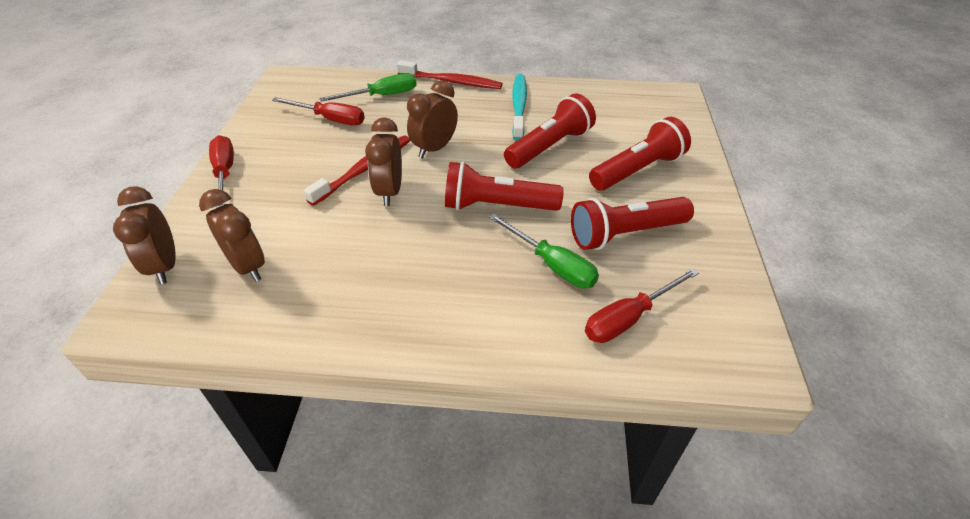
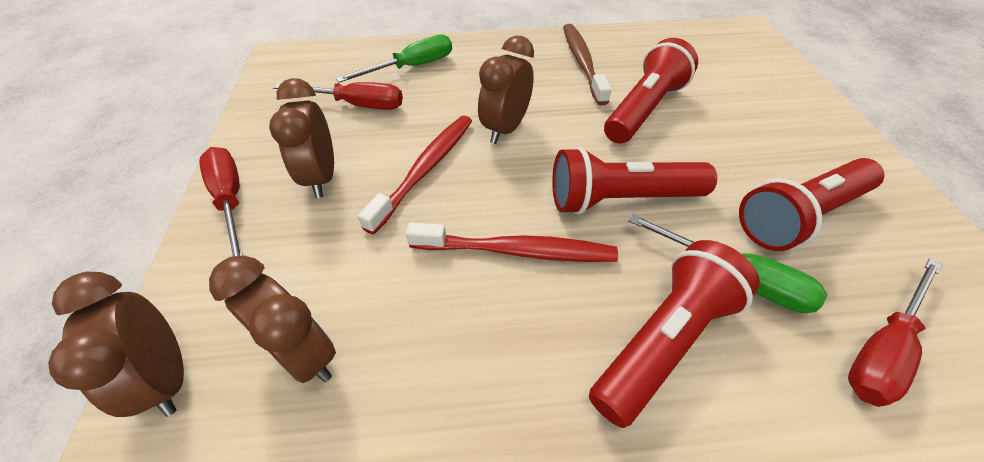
camera: 10 degrees left, 5 degrees up
(389, 192) = (472, 198): brown clock -> brown clock (321, 177)
(452, 82) = (490, 41): red toothbrush -> red toothbrush (516, 251)
(519, 106) = (582, 62): turquoise toothbrush -> brown toothbrush
(637, 170) = (762, 127): red flashlight -> red flashlight (664, 341)

